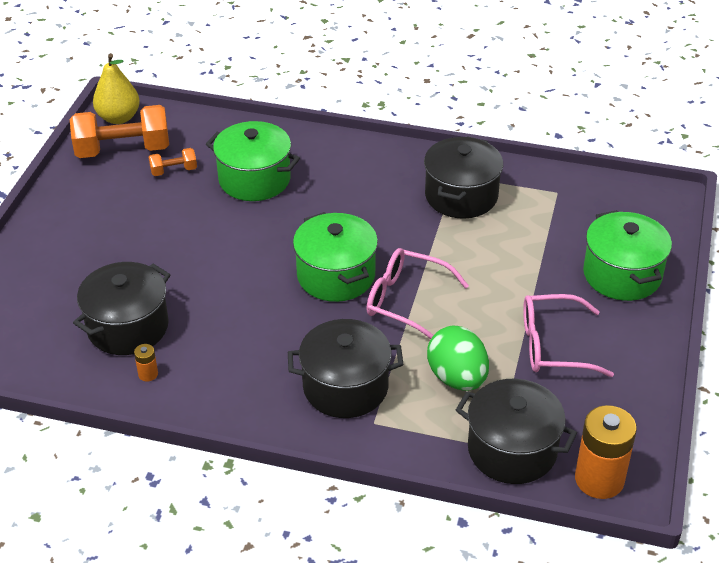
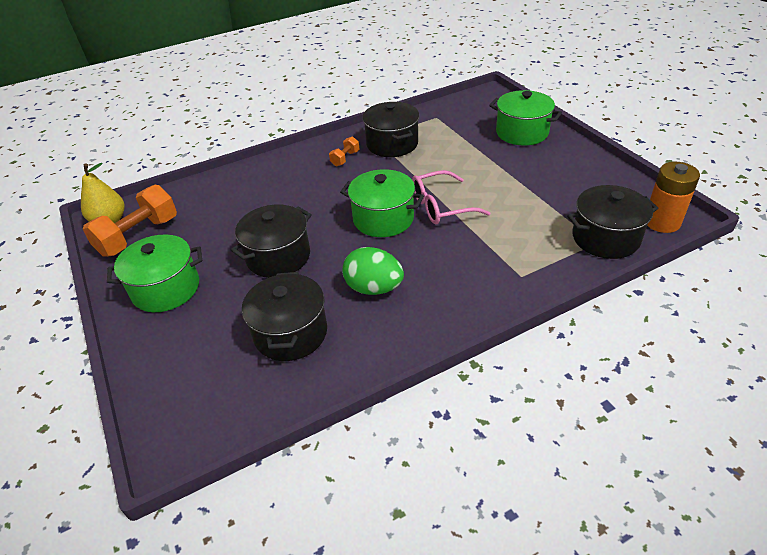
camera: 40 degrees left, 0 degrees up
(148, 374) = (347, 351): orange battery -> none
(174, 171) = (194, 227): orange dumbbell -> orange dumbbell (345, 158)
(254, 179) = (258, 201): green pot -> green pot (166, 289)
(345, 387) = (477, 269): black pot -> black pot (278, 256)
(457, 378) = (525, 224): green egg -> green egg (374, 288)
(552, 345) = (543, 180): pink glasses -> none

